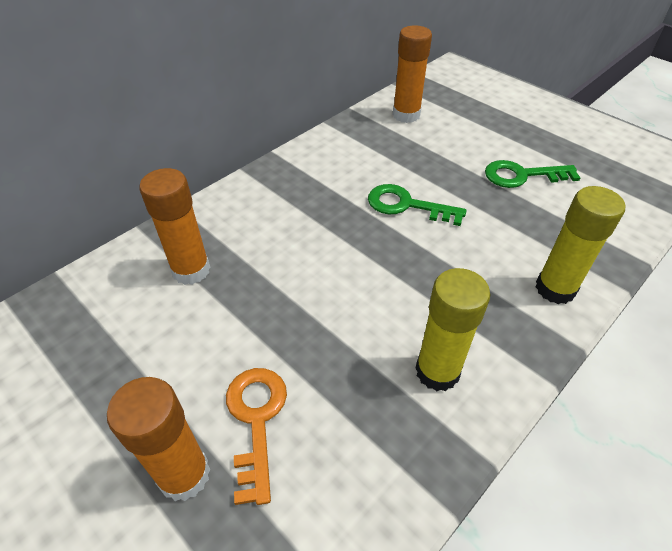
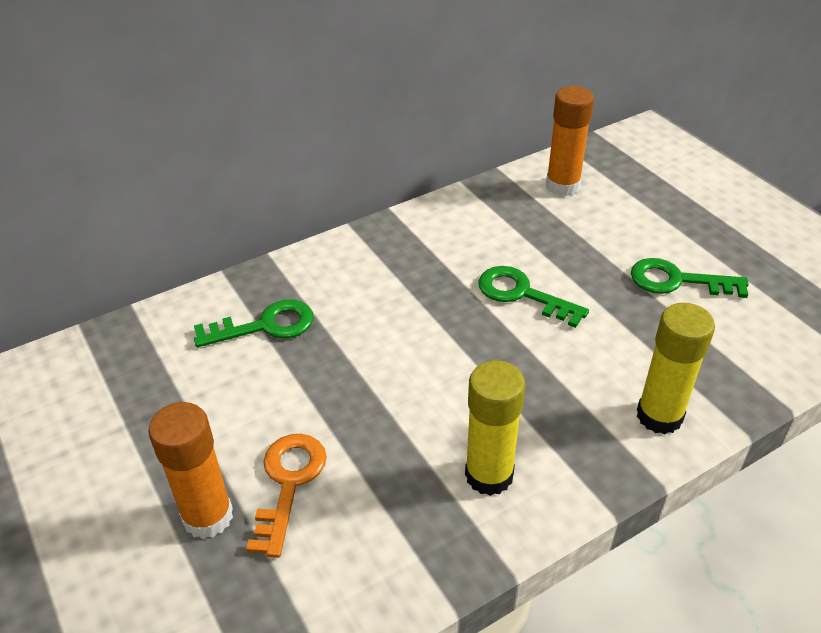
camera: 15 degrees right, 5 degrees down
(191, 270) = (265, 326): orange glue stick -> green key

